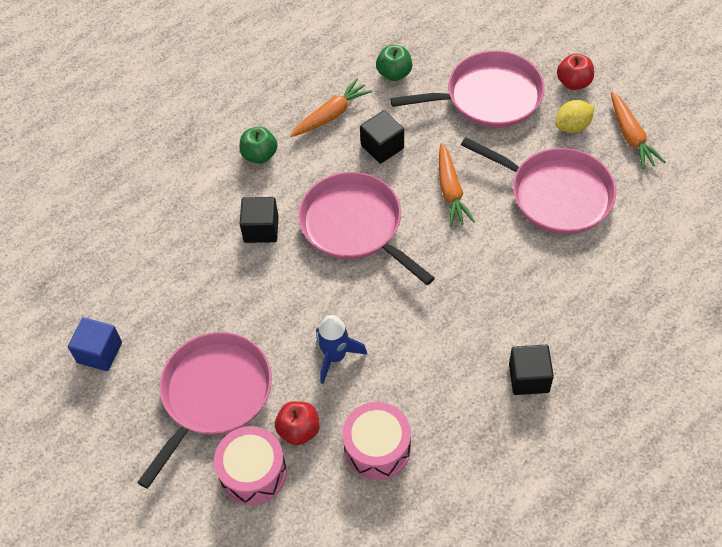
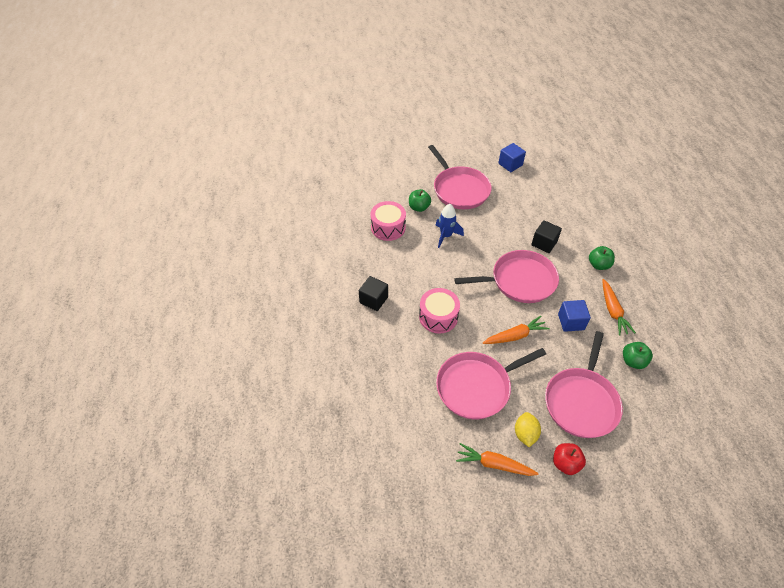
camera: 120 degrees right, 5 degrees down
(253, 473) = (412, 186): pink drum -> pink drum (438, 317)
(299, 430) = (419, 207): red apple -> green apple
(382, 147) = (571, 322): black cube -> blue cube
(451, 191) = (515, 336): orange carrot -> orange carrot turned 135 degrees clockwise

